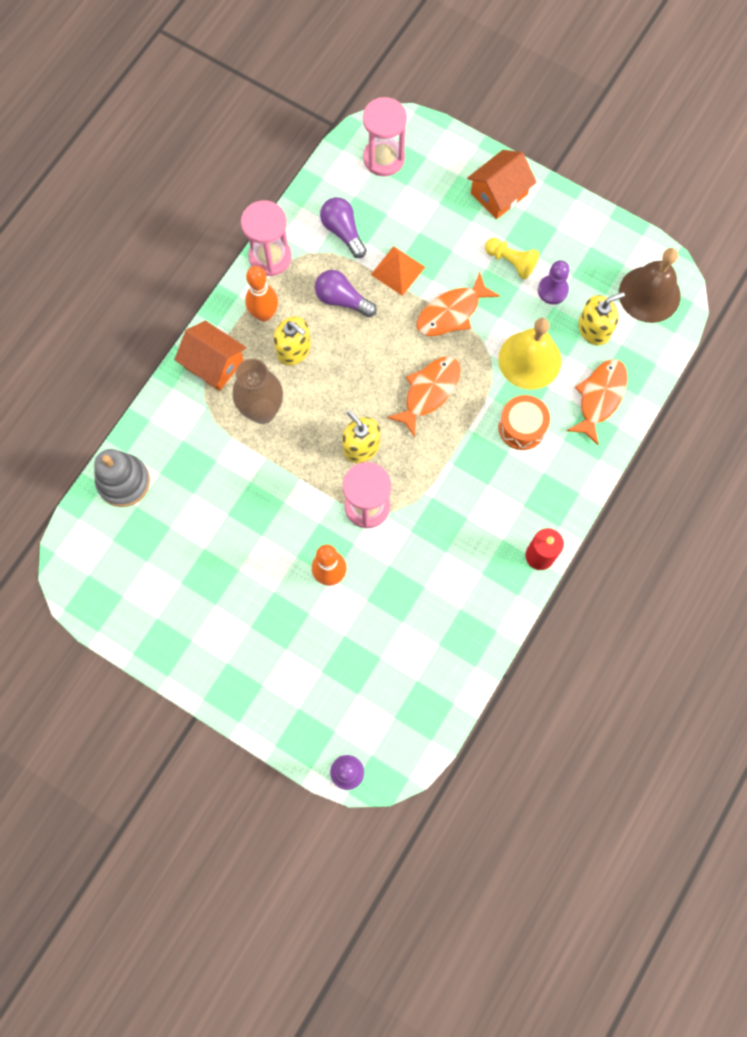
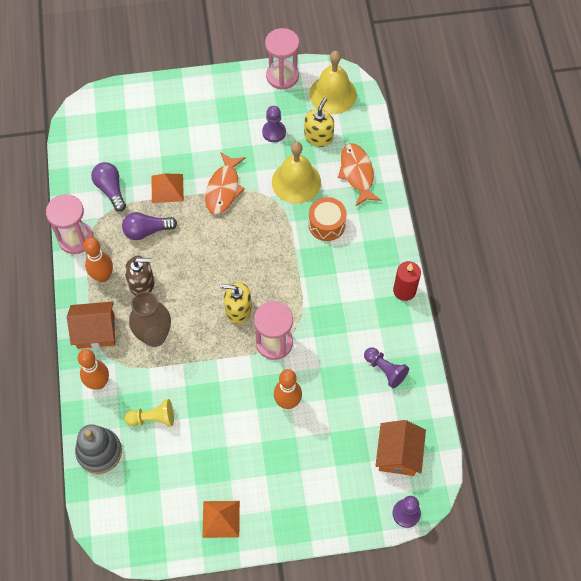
camera: 40 degrees left, 10 degrees down
(176, 416) = (98, 383): none -> orange bowling pin
(176, 633) = (221, 519): none -> orange pyramid
(294, 349) = (142, 283): yellow soap dispenser -> brown soap dispenser
(343, 231) = (111, 189): purple light bulb -> purple light bulb turned 45 degrees clockwise
(384, 158) = (98, 128): pink hourglass -> pink hourglass (282, 76)
(429, 392) = (251, 245): orange fish -> none
(449, 619) = (385, 370): none -> purple pawn
(498, 194) = (191, 99): orange house -> orange house (398, 454)
(511, 262) = (234, 133): yellow pawn -> yellow pawn (153, 418)
(649, 294) = (333, 94): brown bell -> yellow bell

